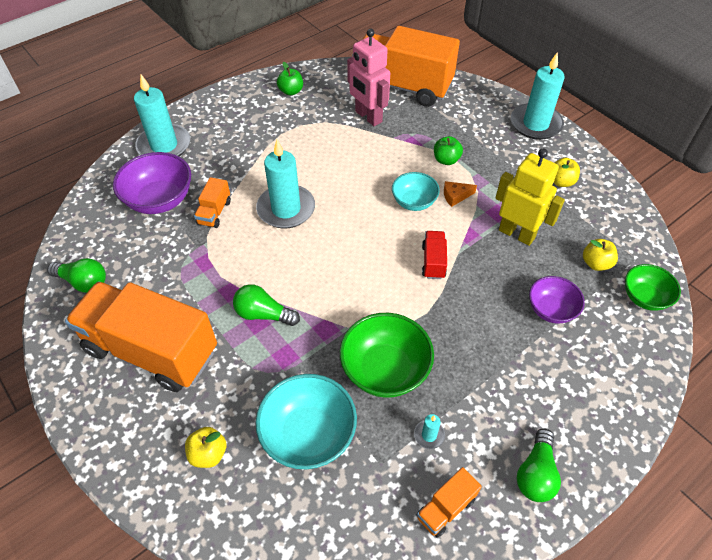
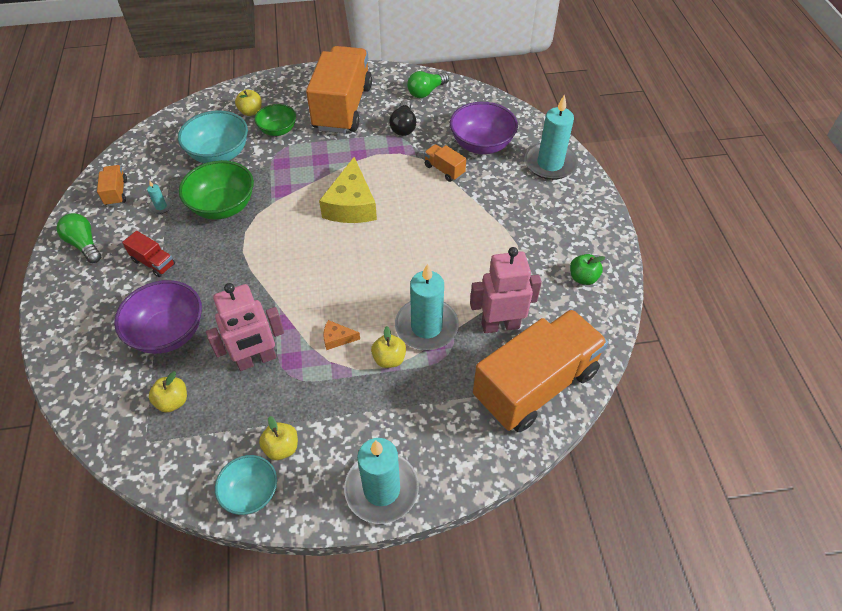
camera: 120 degrees right, 0 degrees up
(151, 350) = (342, 108): orange truck -> orange truck turned 45 degrees counterclockwise
(160, 274) = (403, 126): none -> black light bulb
(263, 314) = (324, 164): green light bulb -> none
(286, 209) = (415, 212): turquoise candle -> turquoise candle (426, 326)
(308, 260) = (351, 205): none -> yellow cheese
(414, 202) = (355, 302): turquoise bowl -> turquoise bowl (251, 492)
(433, 262) = (282, 280): red truck -> red truck (154, 263)
(446, 160) = (389, 359): green apple -> yellow apple
(455, 196) = (337, 338): orange cheese -> orange cheese turned 105 degrees counterclockwise
(516, 234) = (256, 360): yellow robot -> pink robot
(551, 310) = (168, 332): purple bowl -> purple bowl, size x1.59
(644, 297) = (110, 413): green bowl -> green bowl (278, 130)

